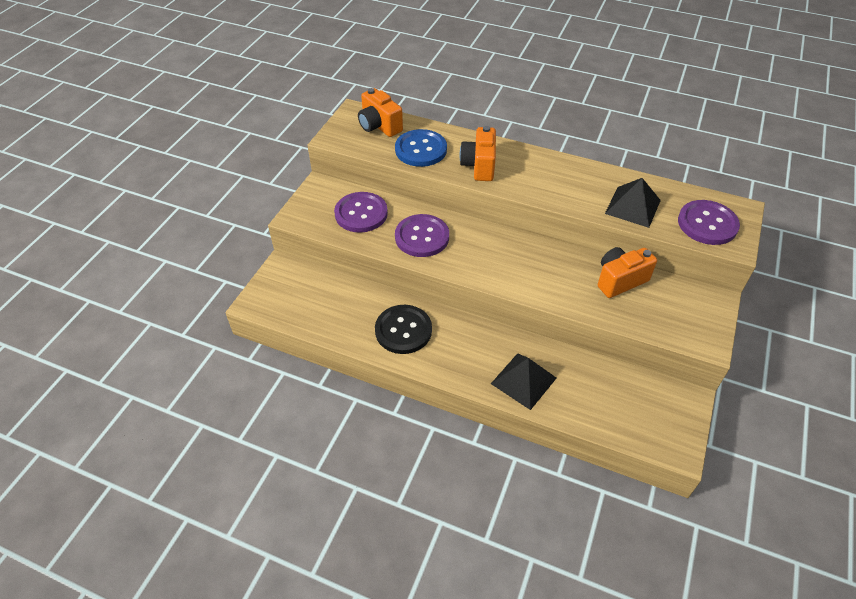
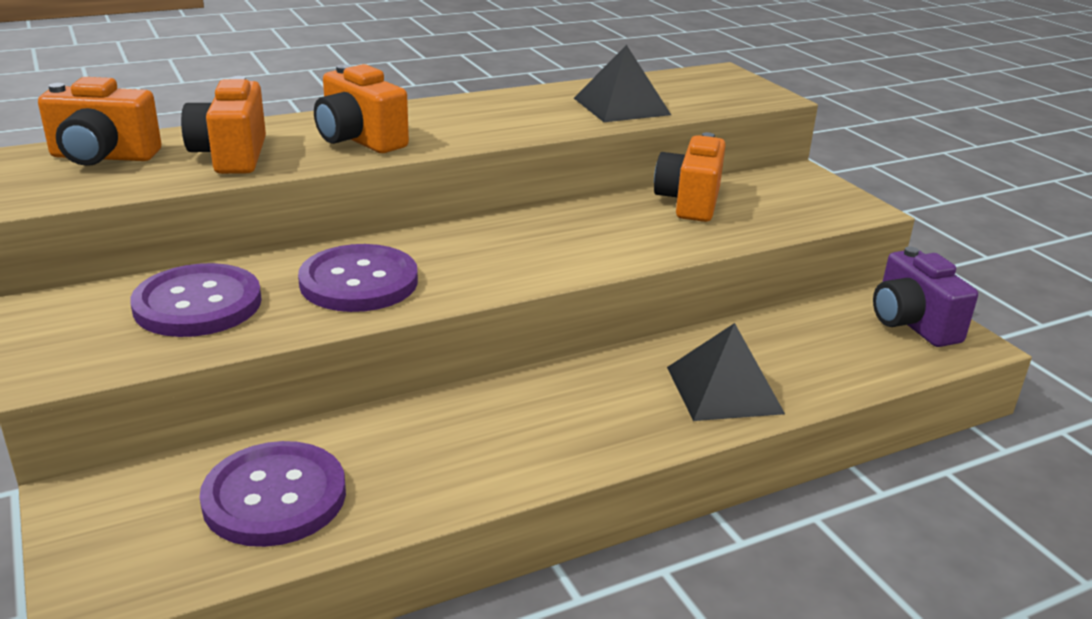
camera: 50 degrees left, 20 degrees down
(403, 330) = (469, 443): black button -> none
(421, 149) = (231, 156): blue button -> orange camera
(667, 418) = (912, 324): none -> purple camera
(707, 224) = (717, 92): purple button -> purple button (274, 497)

